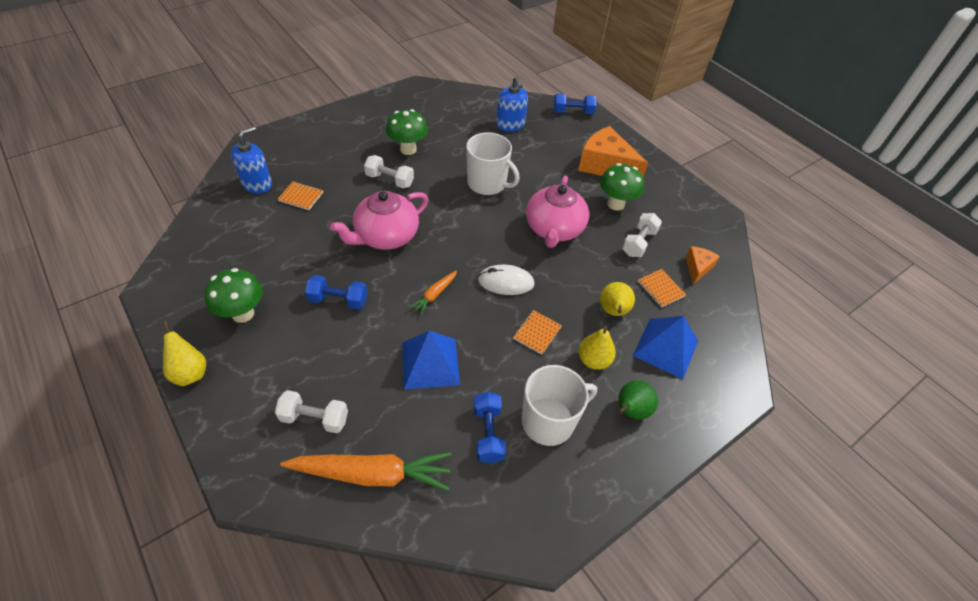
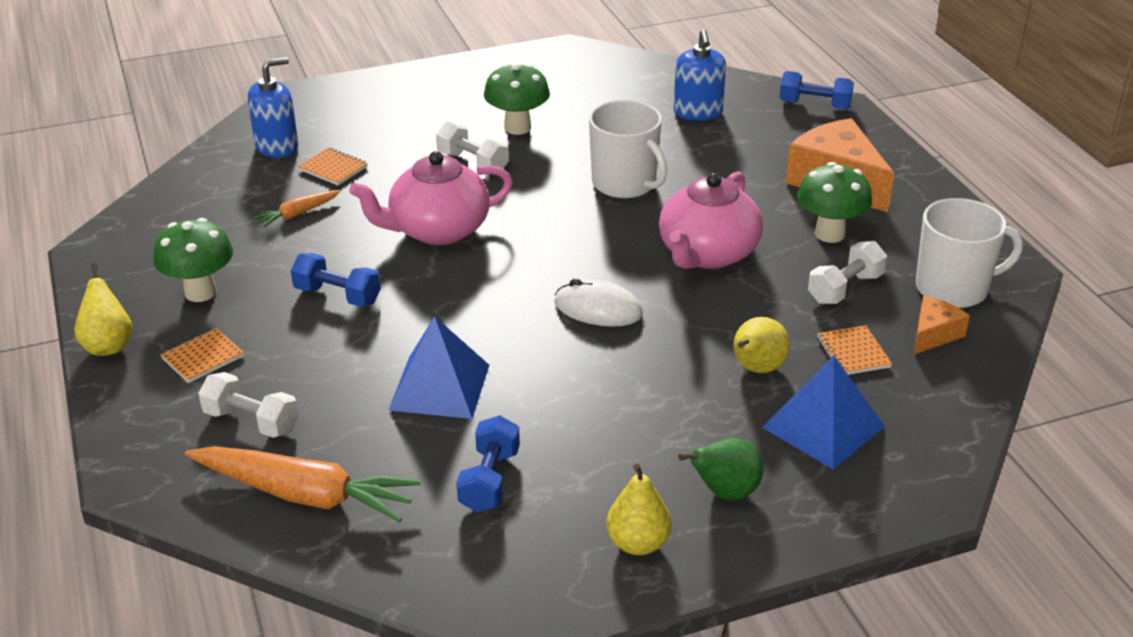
camera: 20 degrees right, 15 degrees down
(434, 295) = (481, 309): orange carrot -> orange carrot (297, 214)
(537, 333) = (619, 376): orange notebook -> orange notebook (202, 357)
(549, 421) = (589, 482): white mug -> white mug (953, 288)
(593, 360) = (694, 423): yellow pear -> yellow pear (638, 543)

